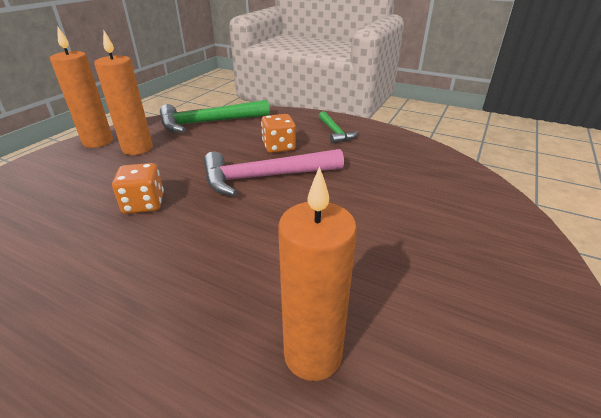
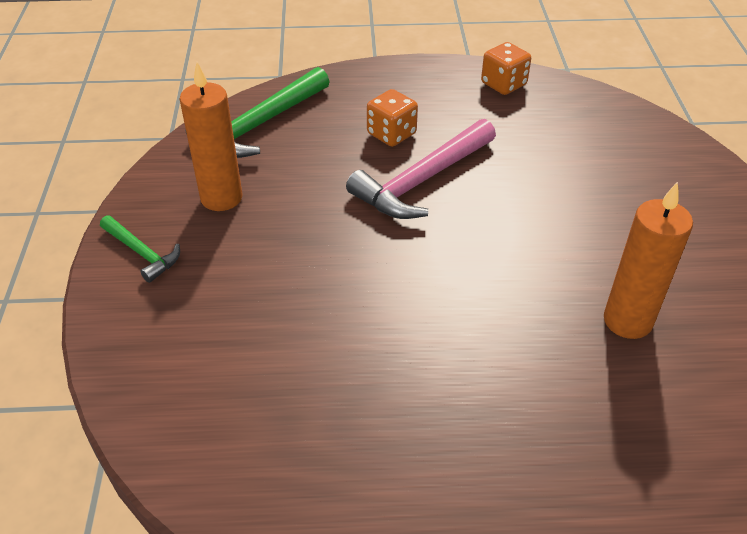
camera: 30 degrees left, 10 degrees up
(98, 142) = (150, 207): orange candle -> none
(144, 204) = (334, 263): orange dice -> orange dice (503, 84)
(335, 132) = (431, 89): green hammer -> green hammer (142, 253)

